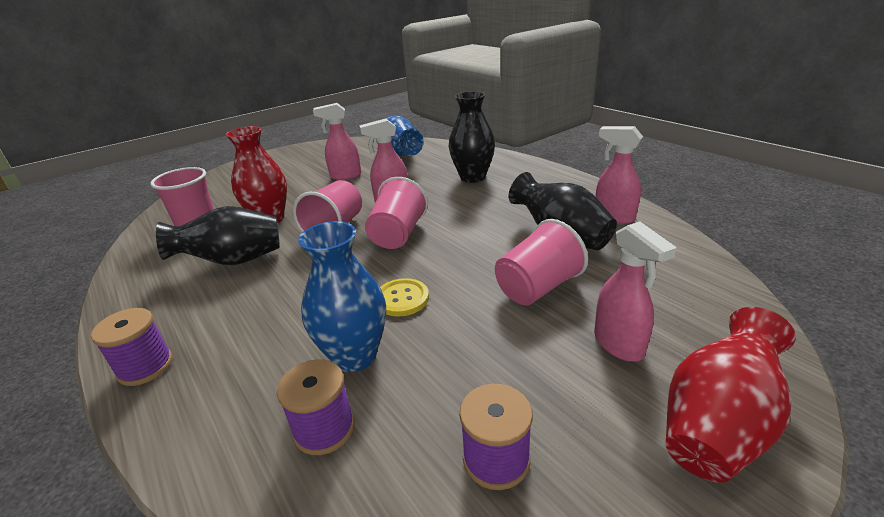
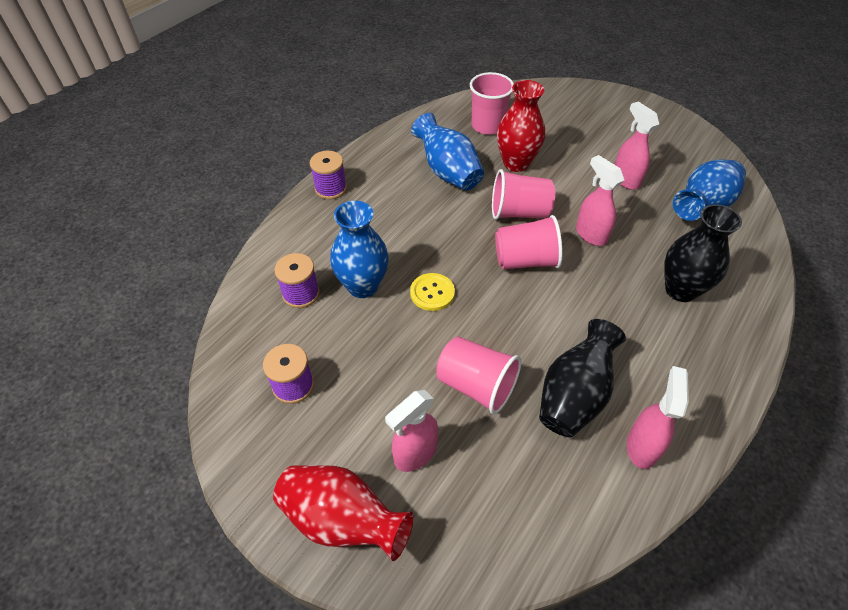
camera: 70 degrees right, 20 degrees up
(233, 261) = (448, 172): black vase -> blue vase

